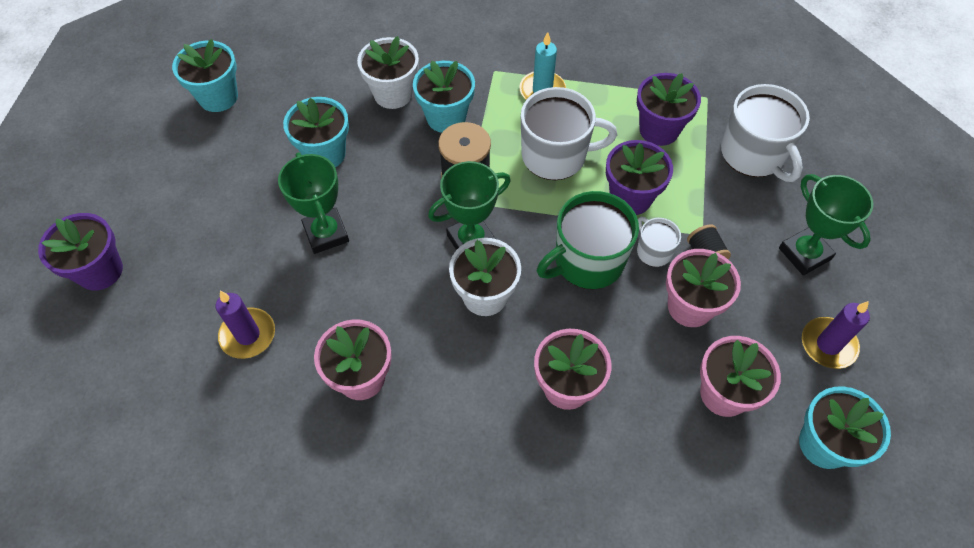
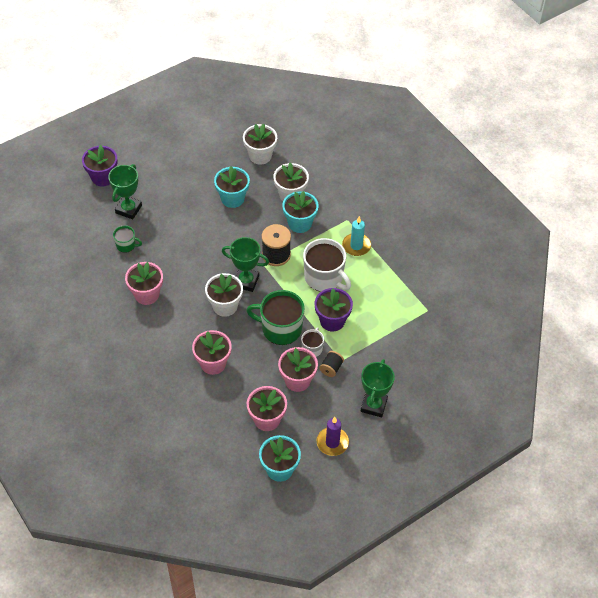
camera: 45 degrees right, 5 degrees down
(218, 97) = (219, 139): turquoise flower pot -> none
(248, 335) = (126, 245): purple candle -> green mug
(297, 78) = (260, 156): none -> white flower pot
(326, 234) = (195, 231): green trophy -> green trophy (128, 209)
(659, 130) = (384, 305): purple flower pot -> none
(753, 154) = (412, 350): white mug -> none

